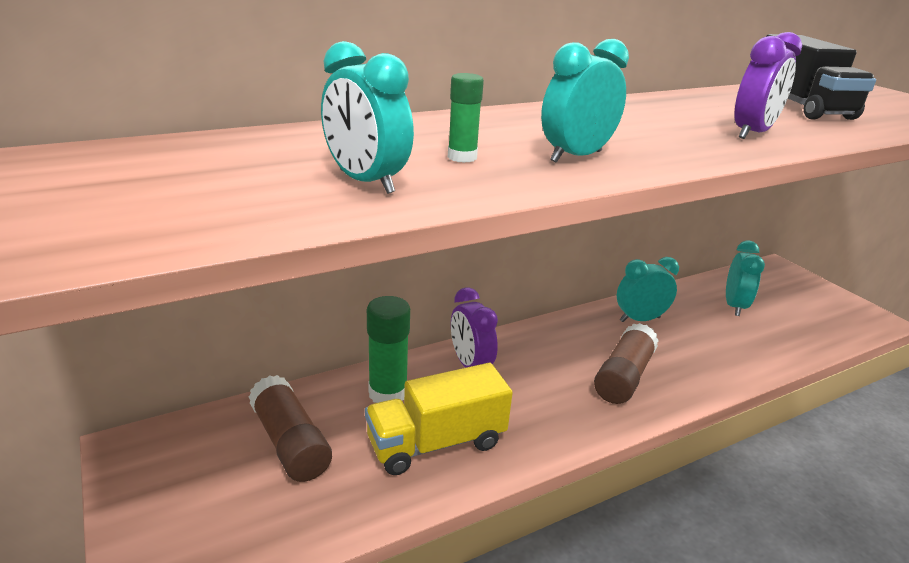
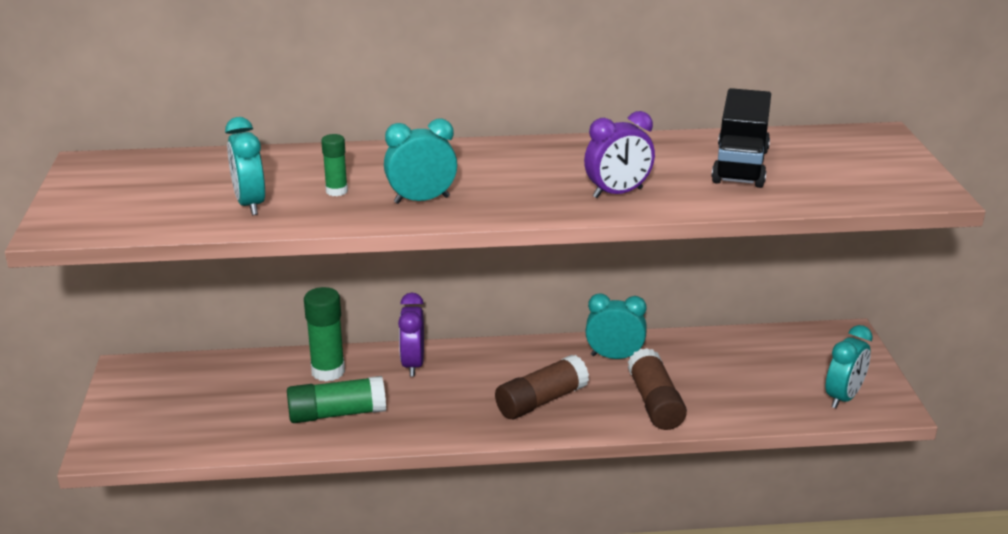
camera: 25 degrees right, 0 degrees up
(290, 442) = (233, 390): brown glue stick -> brown glue stick (655, 403)
(436, 443) = (337, 414): yellow truck -> green glue stick
(734, 306) = (735, 363): turquoise clock -> turquoise clock (843, 397)

